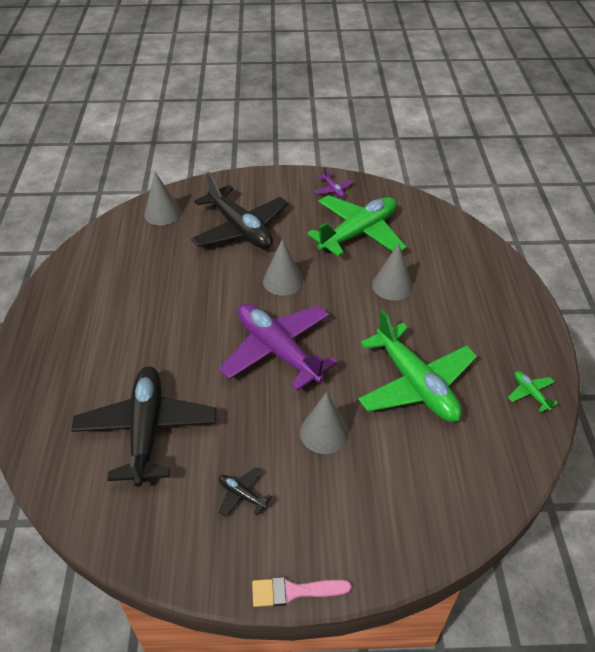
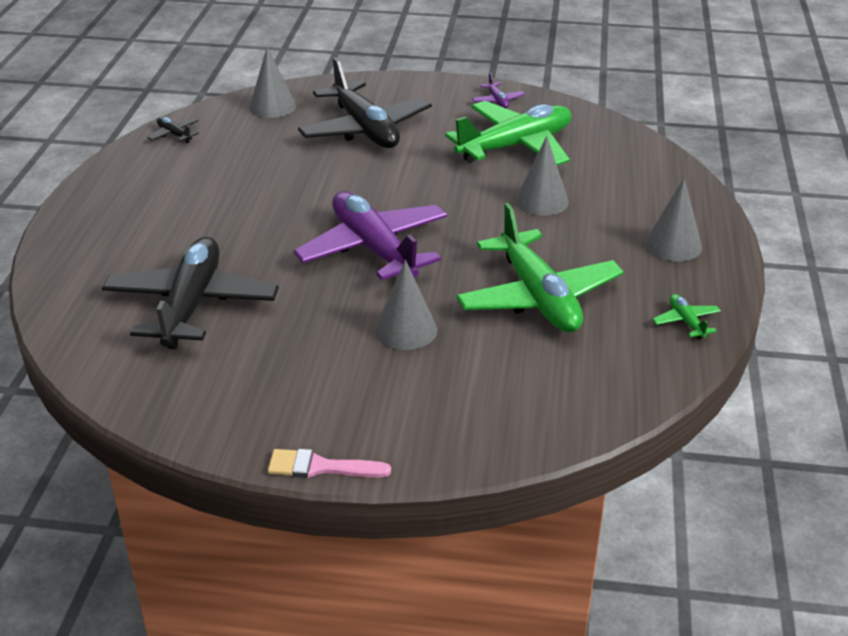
camera: 10 degrees right, 10 degrees down
(242, 495) = (287, 375): black plane -> black plane (174, 134)
(283, 281) = (402, 184): grey cone -> grey cone (673, 245)

